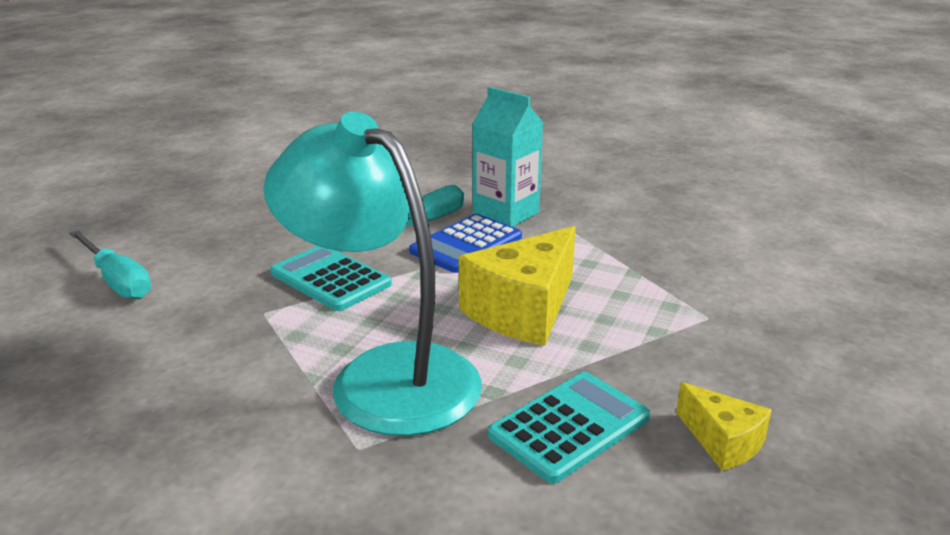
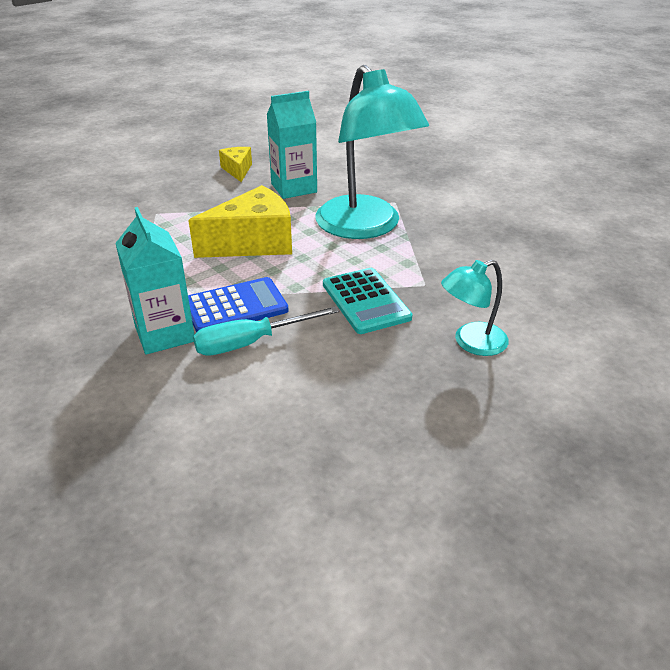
camera: 155 degrees left, 10 degrees up
(117, 281) = (545, 347): turquoise screwdriver -> none
(200, 268) = (471, 343): none -> turquoise lamp
(569, 426) = (294, 188): turquoise calculator -> turquoise carton

